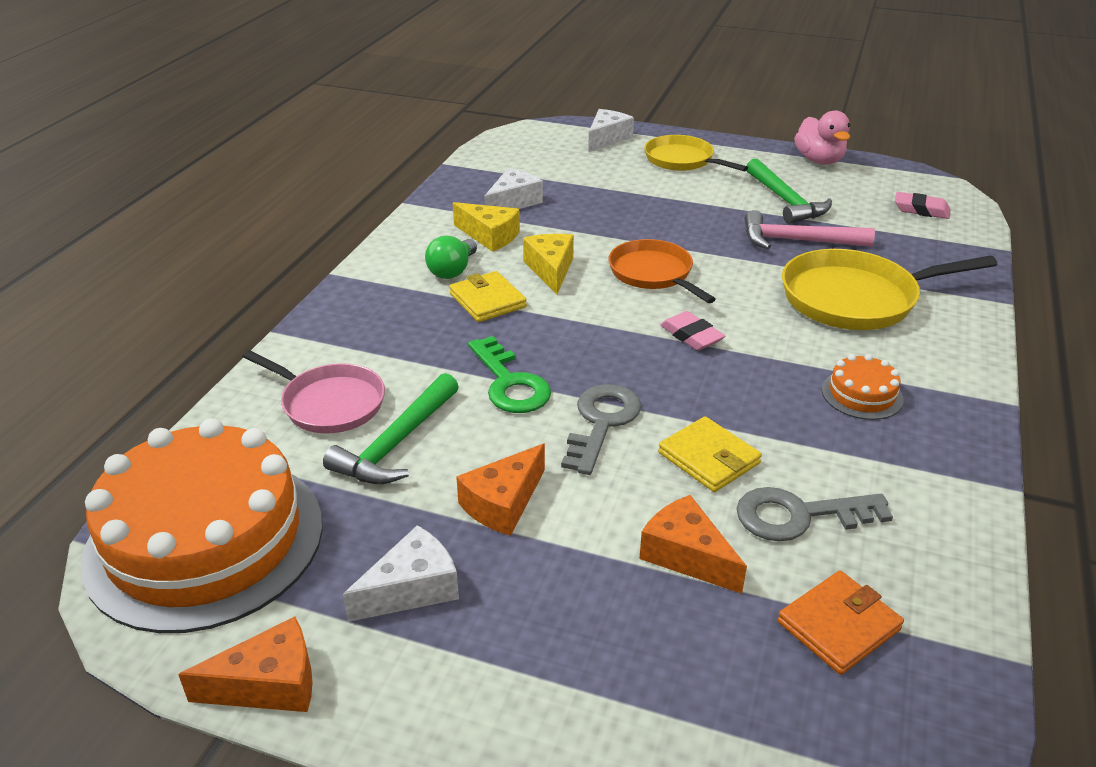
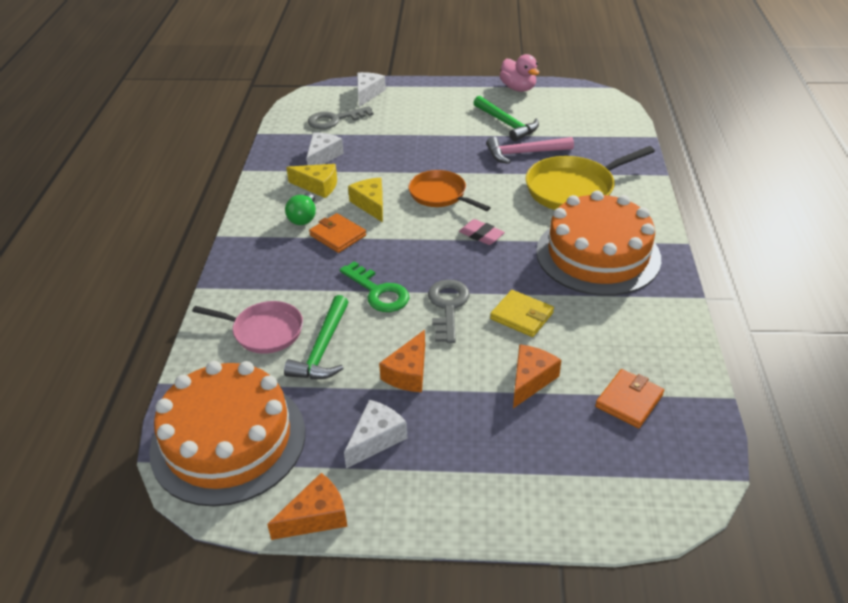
camera: 15 degrees left, 5 degrees up
(487, 300) = (338, 235): yellow wallet -> orange wallet
(682, 160) = (427, 103): yellow pan -> none
(686, 555) = (530, 380): orange cheese -> orange cheese turned 90 degrees clockwise
(799, 516) = (586, 340): grey key -> grey key (335, 120)
(862, 394) = (598, 255): orange cake -> orange cake, size x2.45
(921, 210) = (594, 116): pink eraser -> none

